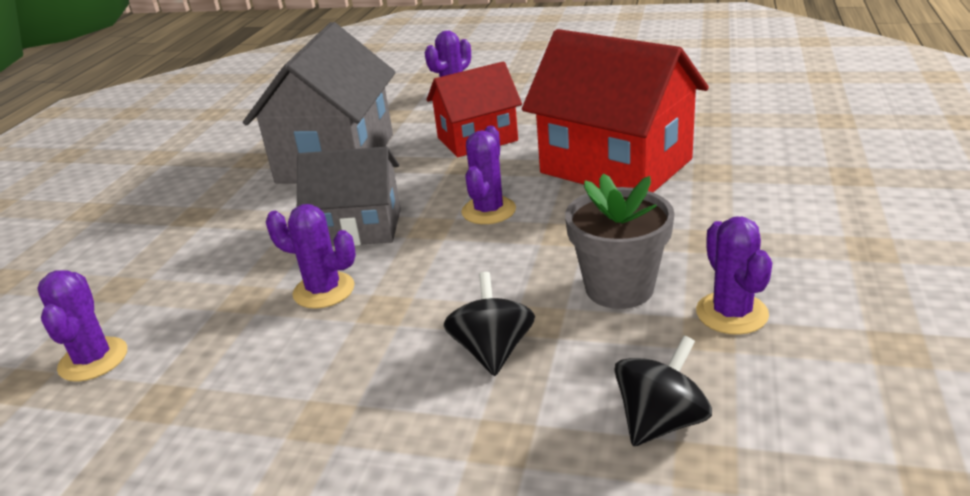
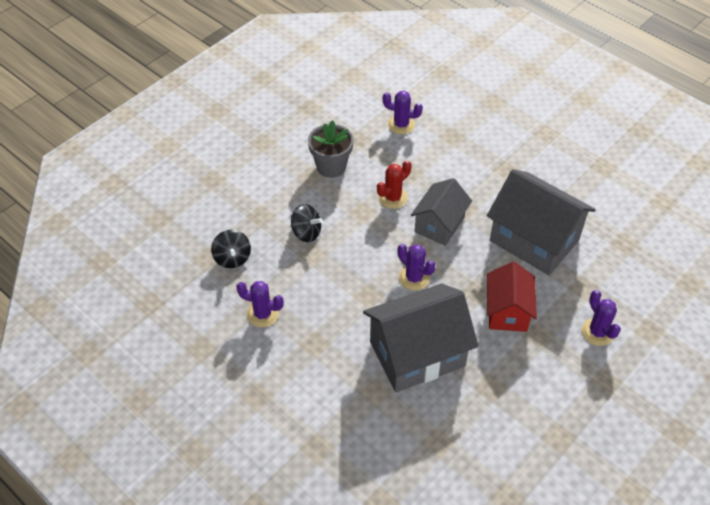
camera: 115 degrees right, 20 degrees up
(324, 290) = (393, 198): purple cactus -> red cactus
(615, 166) = (417, 354): red house -> grey house
(619, 288) = (309, 290): grey flower pot -> grey flower pot (331, 166)

